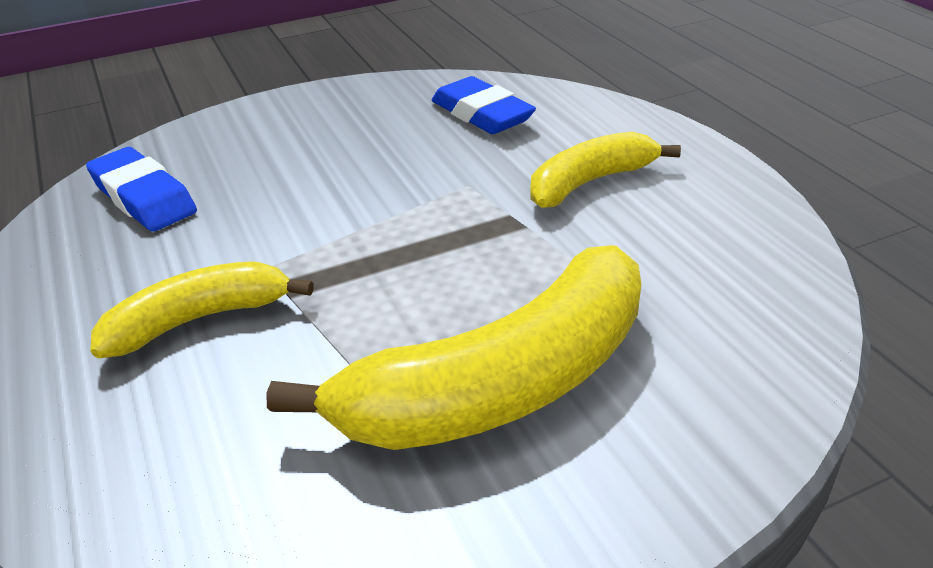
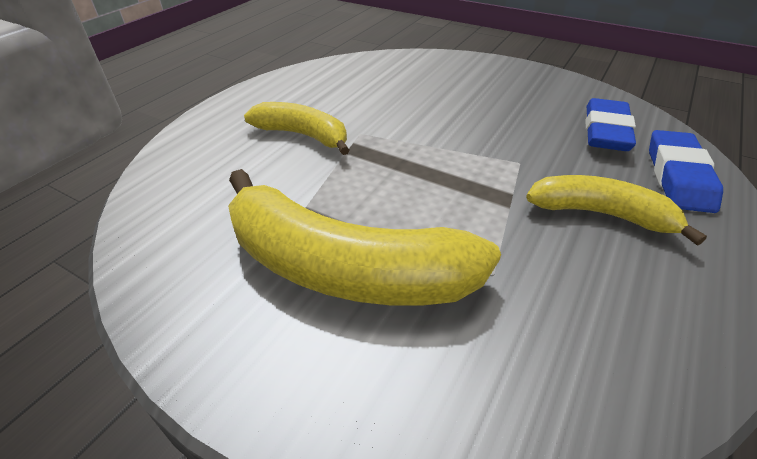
camera: 55 degrees right, 5 degrees up
(143, 197) = (375, 74): blue eraser -> blue eraser (678, 177)

